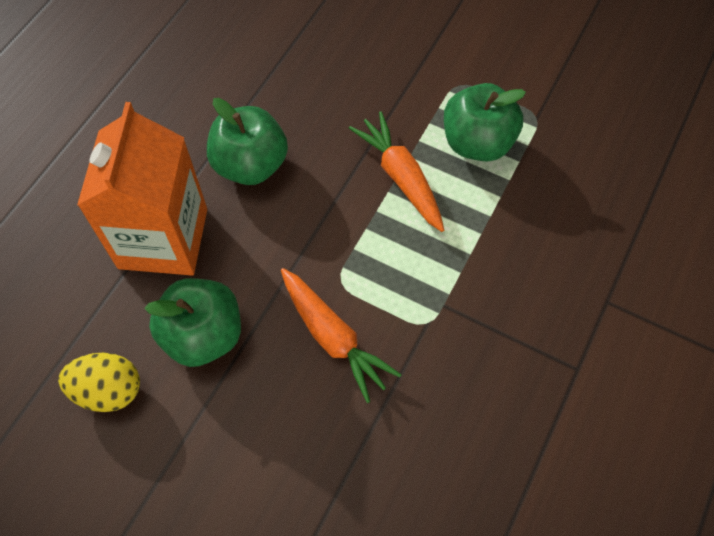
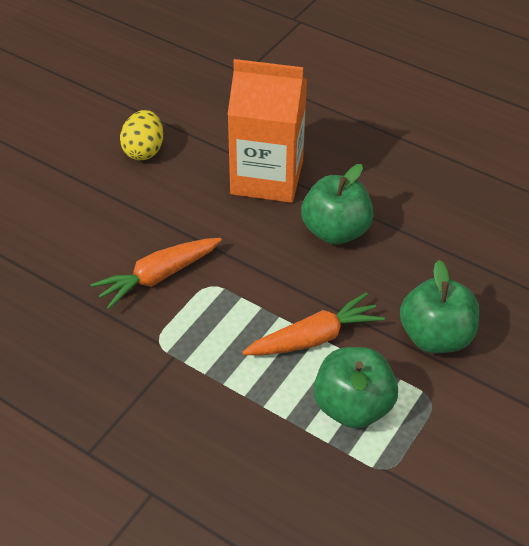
camera: 95 degrees right, 15 degrees down
(203, 335) = (176, 200): green apple -> green apple (435, 337)

